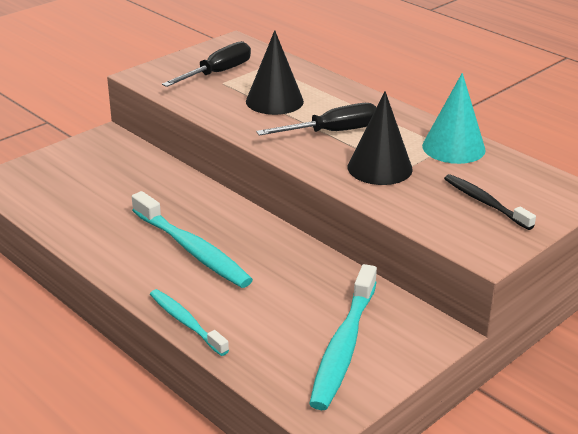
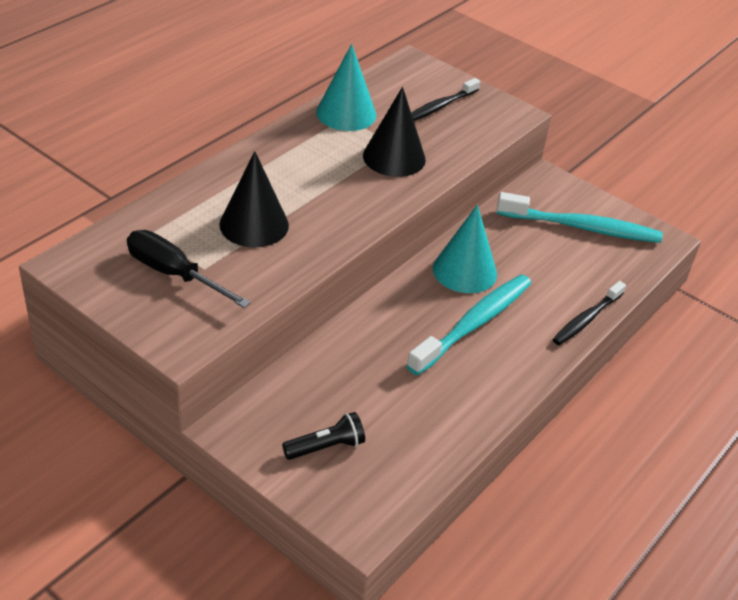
camera: 100 degrees left, 10 degrees up
(75, 170) = (326, 447): none -> black flashlight
(186, 322) = (586, 319): turquoise toothbrush -> black toothbrush
(269, 252) = (464, 271): none -> turquoise cone
(332, 132) = (325, 184): black screwdriver -> none

